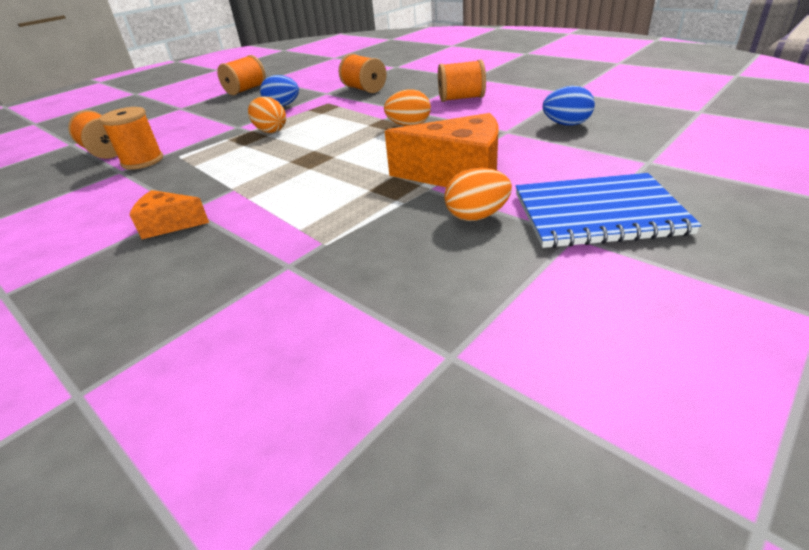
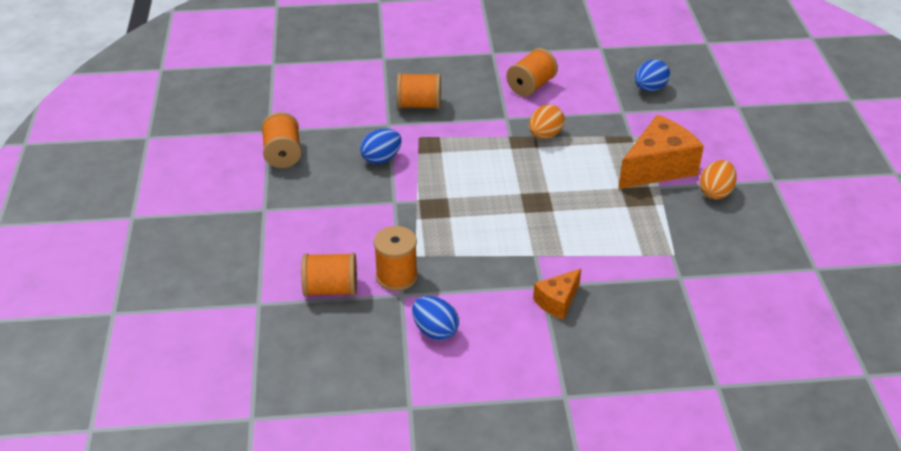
camera: 50 degrees left, 5 degrees up
(78, 199) = (435, 331): none -> blue egg
(270, 131) = (439, 192): orange egg -> none
(598, 213) = (765, 159): blue notebook -> none

